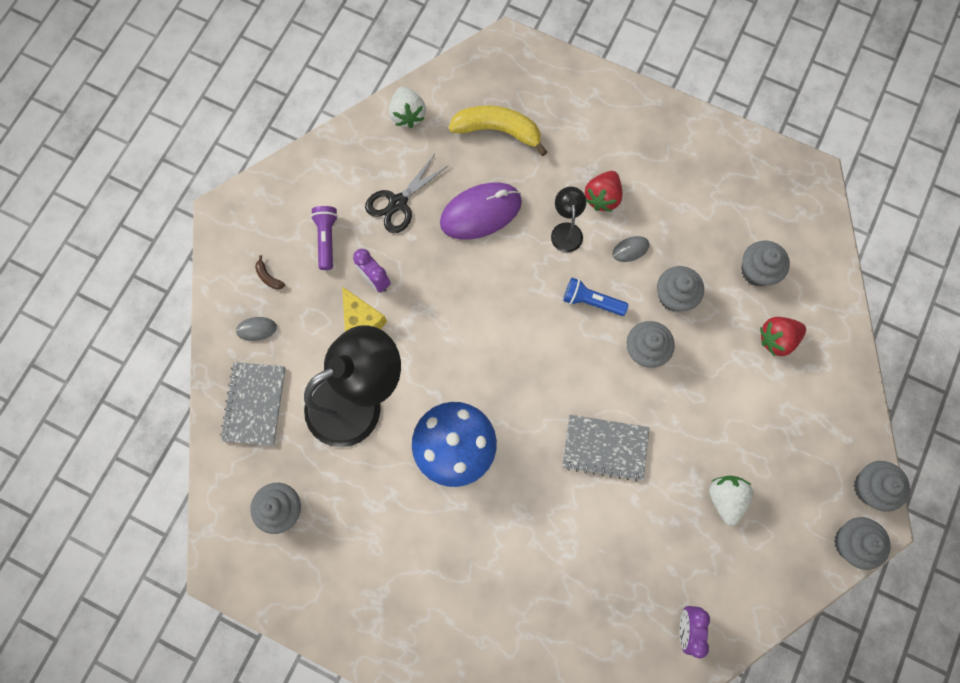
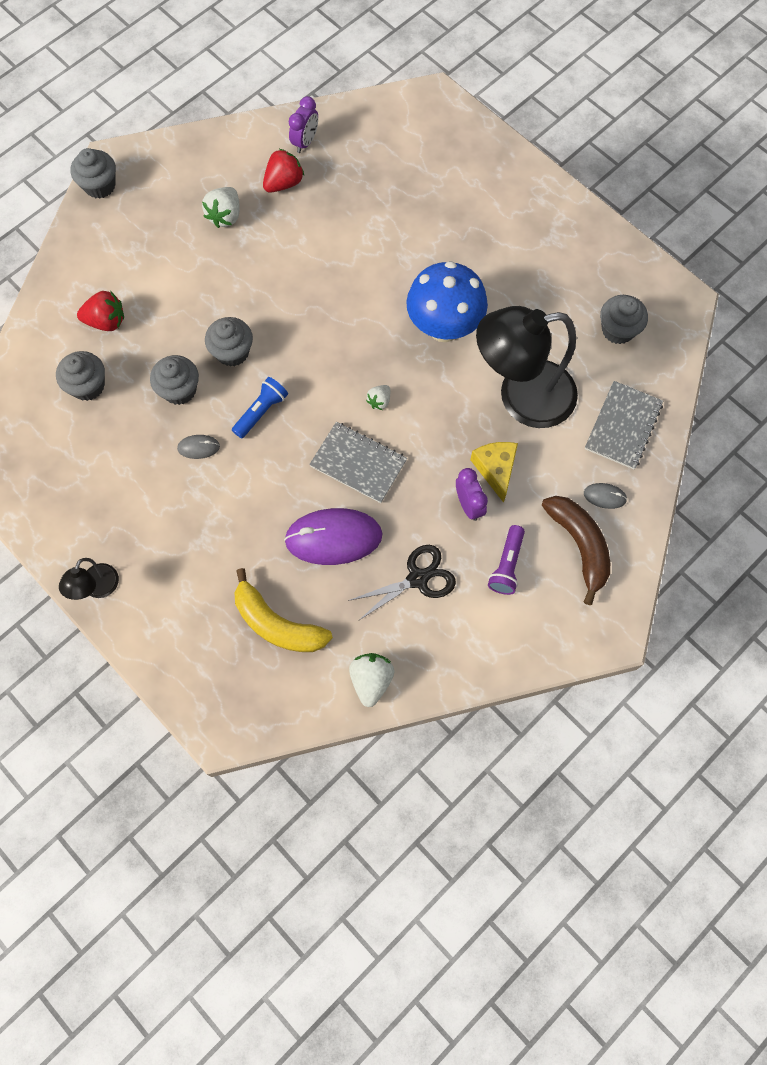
camera: 160 degrees left, 5 degrees down
(268, 277) = (579, 545): brown banana -> brown banana, size x2.50
(489, 349) = (379, 401): none -> white strawberry
(566, 230) = (253, 488): black lamp -> black lamp (97, 588)
(591, 301) = (261, 411): blue flashlight -> blue flashlight turned 90 degrees counterclockwise
(602, 197) = (200, 509): red strawberry -> red strawberry (284, 183)
(605, 448) = (309, 285): grey notebook -> grey notebook (358, 463)
(851, 543) = (141, 154): grey cupcake -> none

